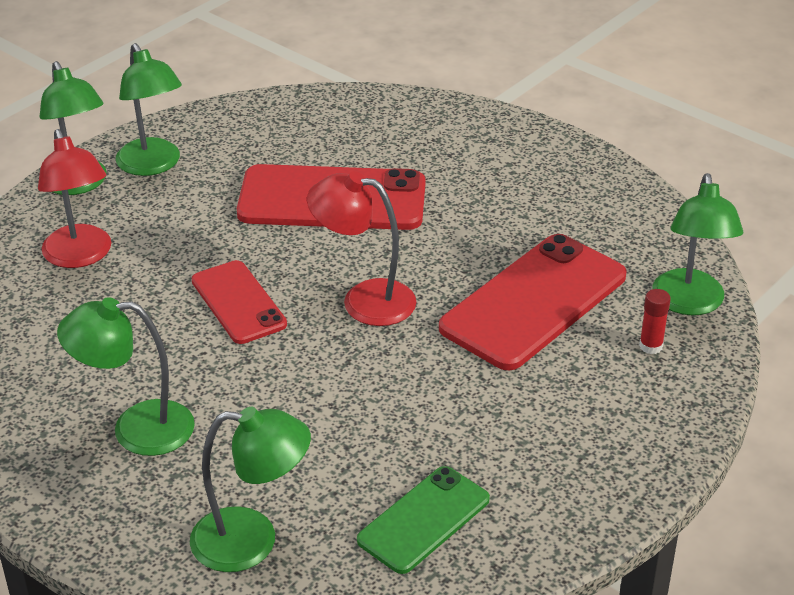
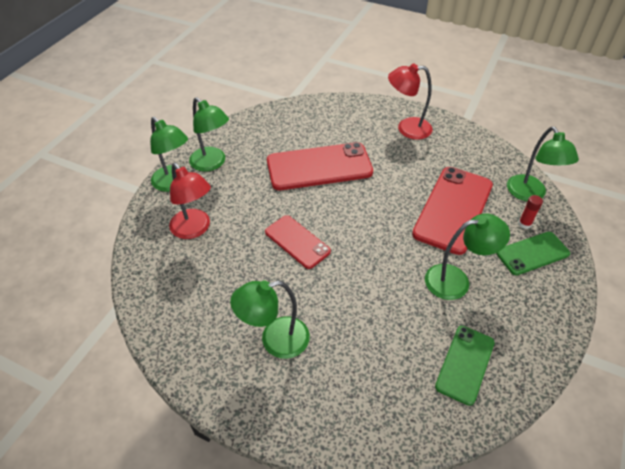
camera: 15 degrees left, 10 degrees up
(252, 541) = (376, 404): green lamp -> green lamp (456, 280)
(364, 300) = (365, 226): red lamp -> red lamp (407, 128)
(637, 391) = (532, 253): none -> green phone

